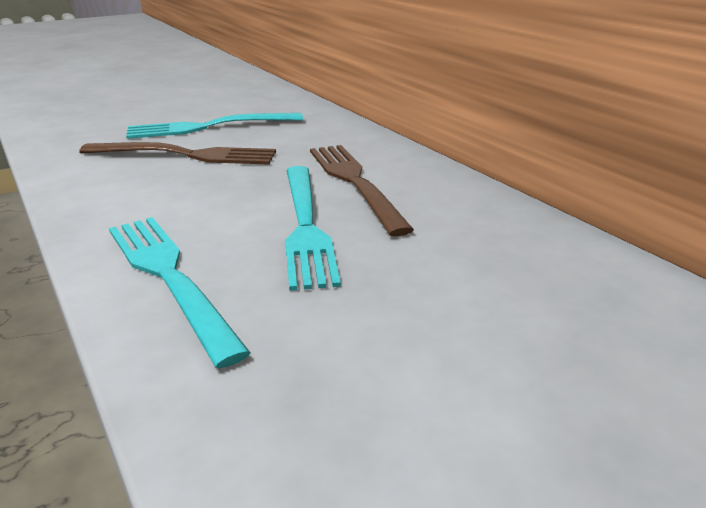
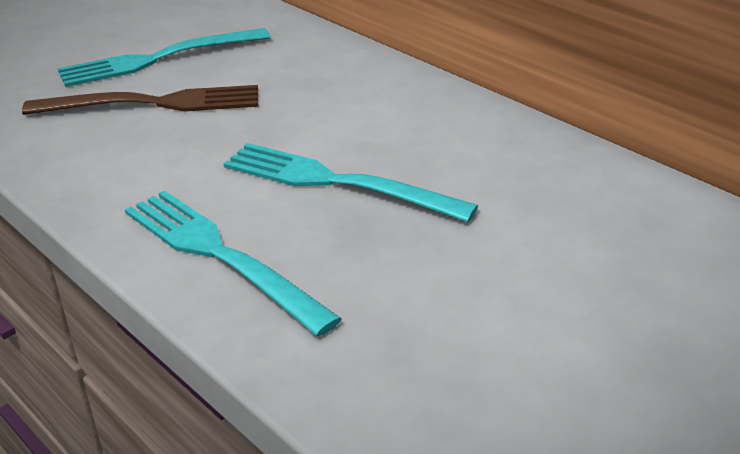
camera: 10 degrees left, 5 degrees up
(306, 227) = (334, 182): turquoise fork -> turquoise fork turned 135 degrees clockwise
(353, 182) = (363, 120): brown fork -> none

